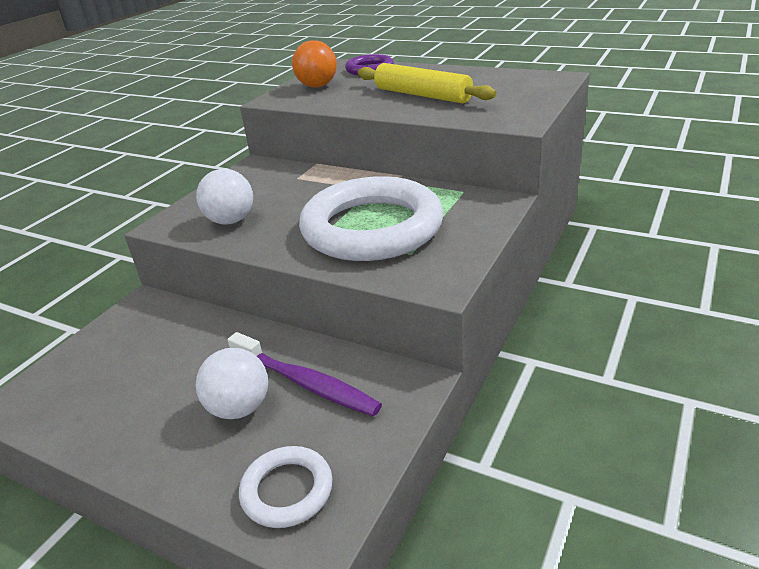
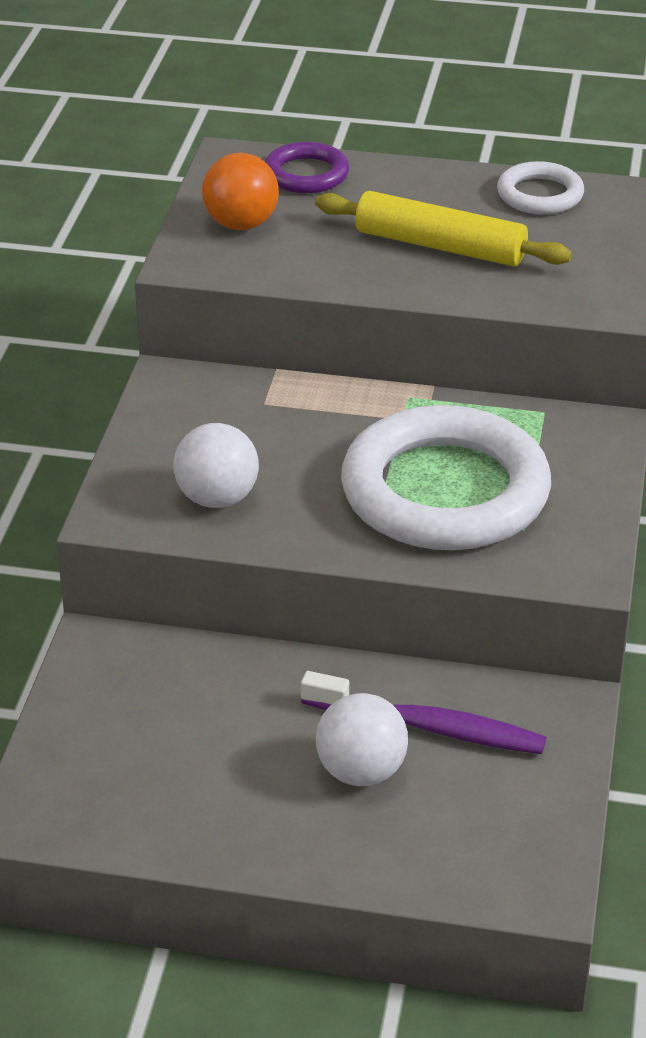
camera: 20 degrees left, 5 degrees up
(287, 490) = (484, 853): white ring -> white ring (540, 195)

